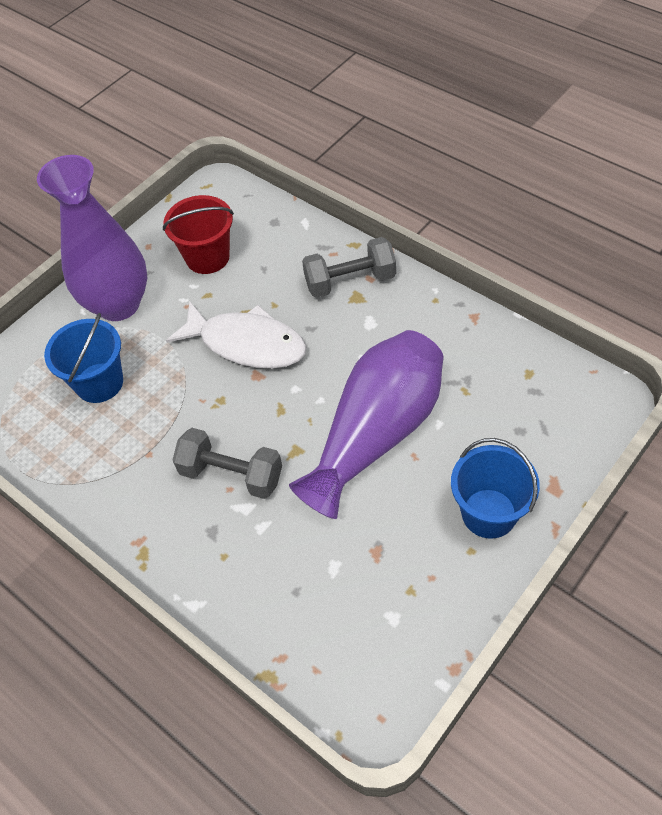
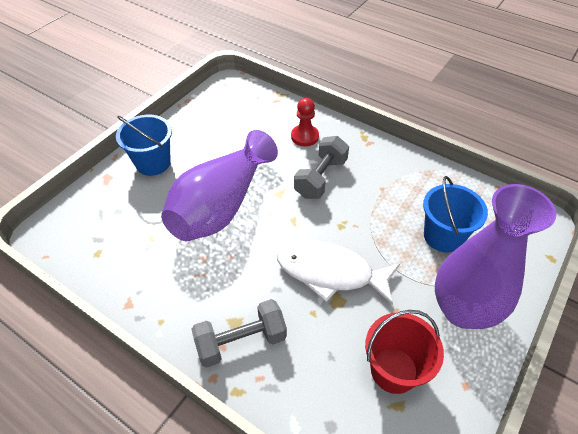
camera: 170 degrees right, 5 degrees down
(231, 475) = (320, 178): grey dumbbell -> grey dumbbell turned 75 degrees counterclockwise
(241, 559) = (304, 136): none -> red pawn

